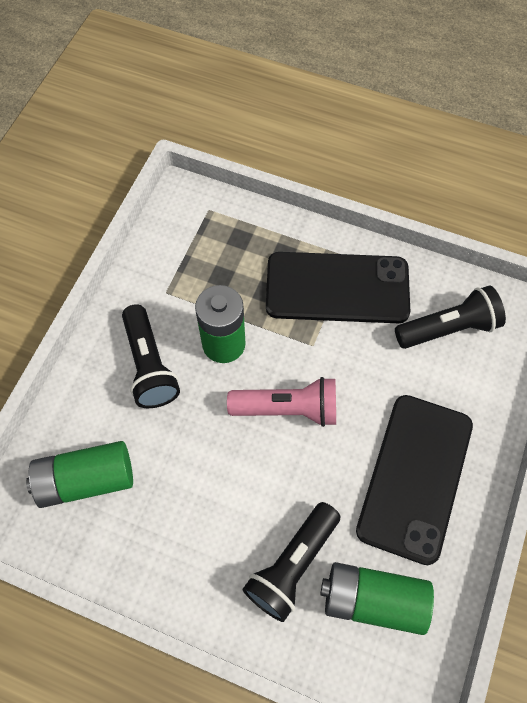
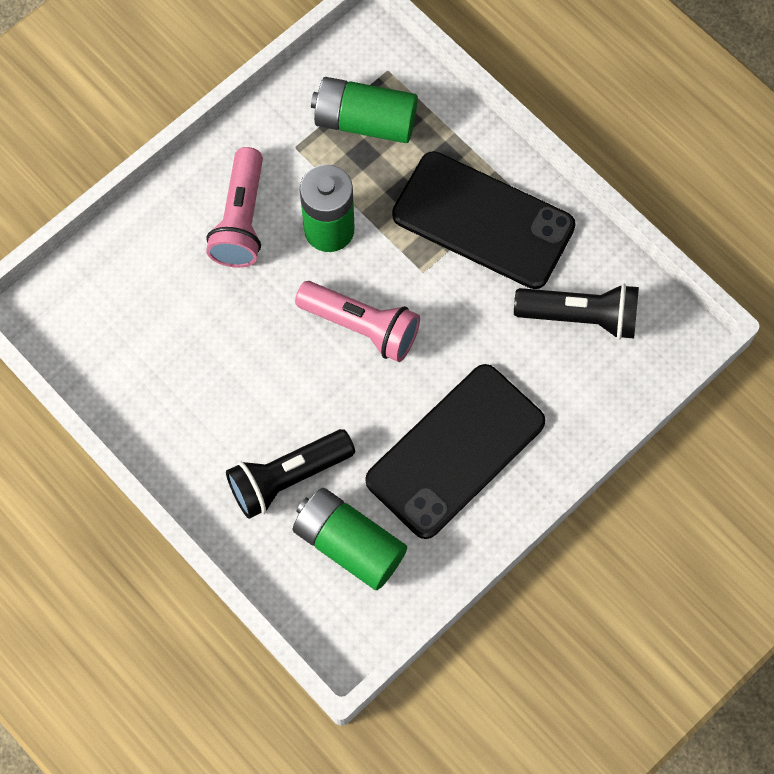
camera: 25 degrees right, 5 degrees up
(86, 480) = (126, 308): green battery -> green battery (365, 121)
(149, 365) = (241, 219): black flashlight -> pink flashlight

